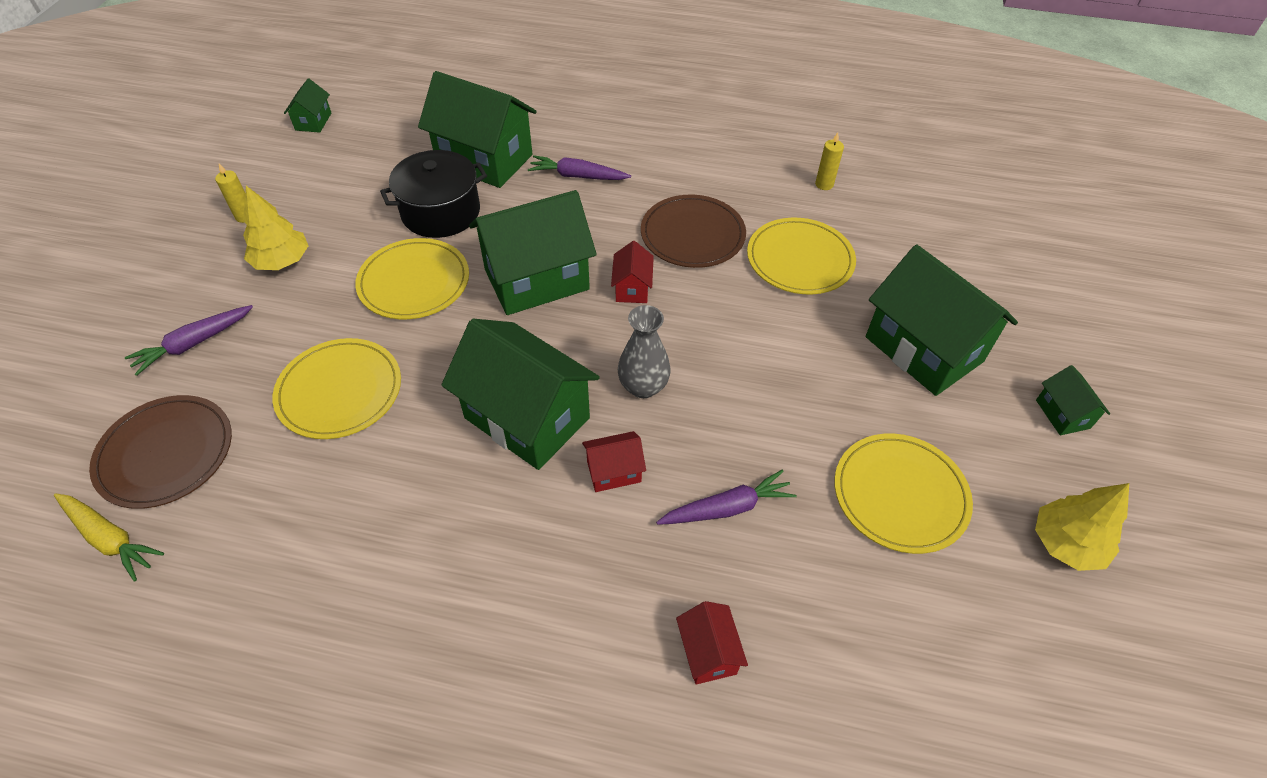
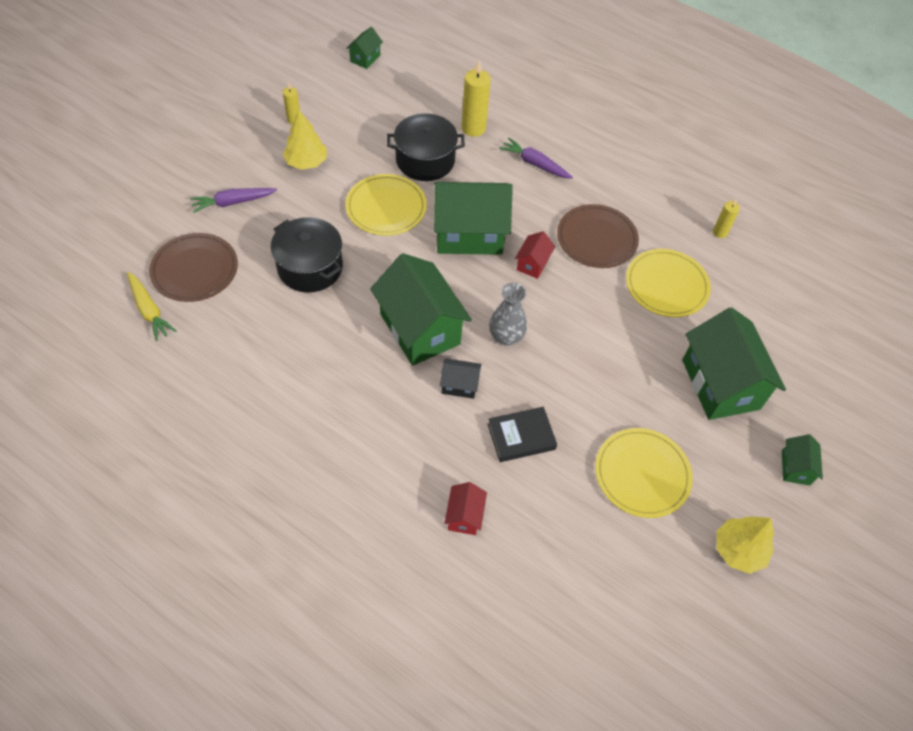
camera: 20 degrees right, 5 degrees up
(339, 391) = (310, 267): yellow plate -> black pot
(484, 159) = (473, 128): green house -> yellow candle
(614, 471) = (459, 385): red house -> black house
(727, 508) = (521, 436): purple carrot -> black book

